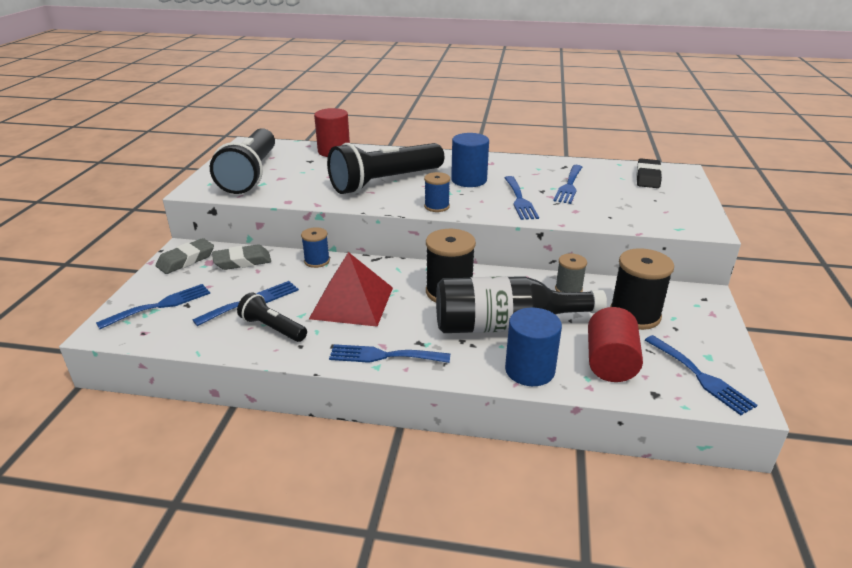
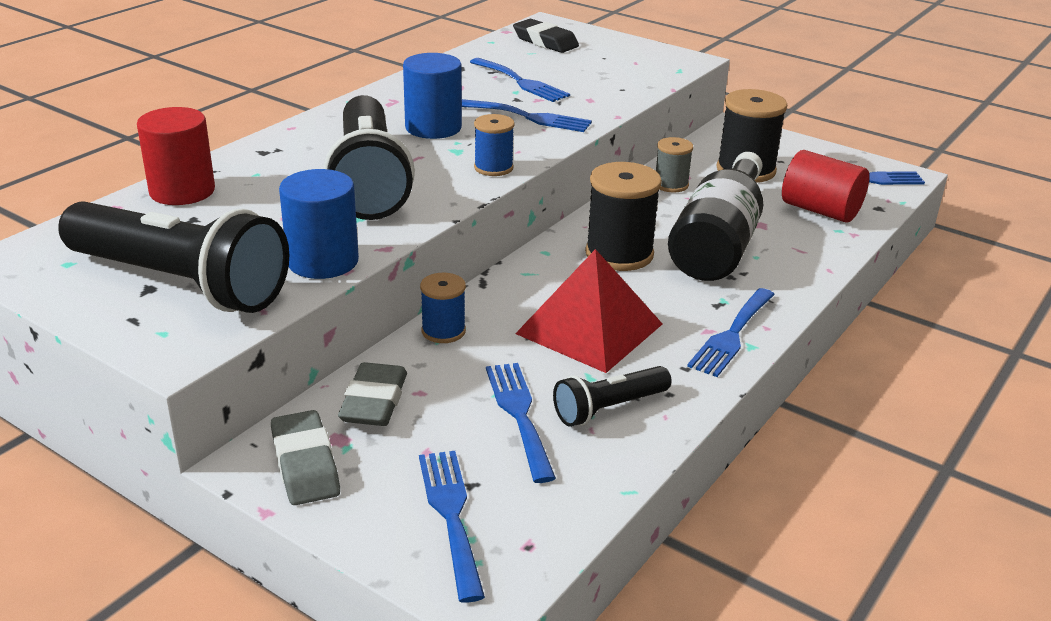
camera: 65 degrees left, 0 degrees up
(529, 370) = (810, 254): blue cylinder -> blue cylinder (323, 261)

